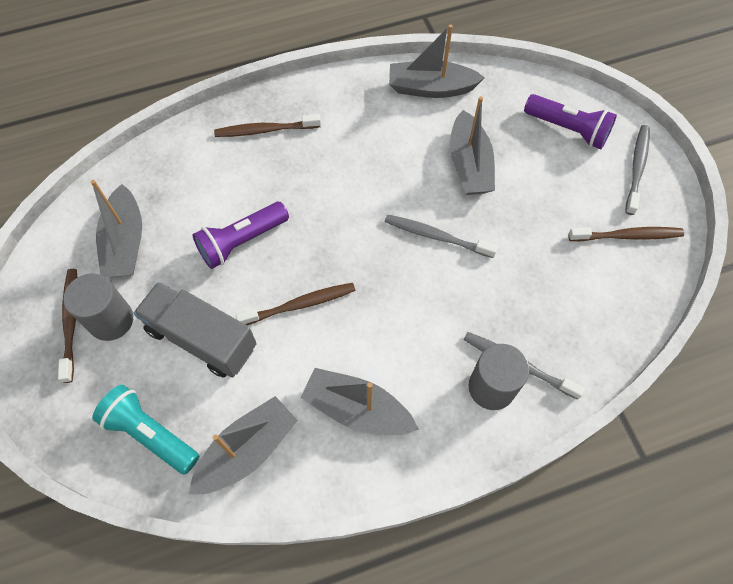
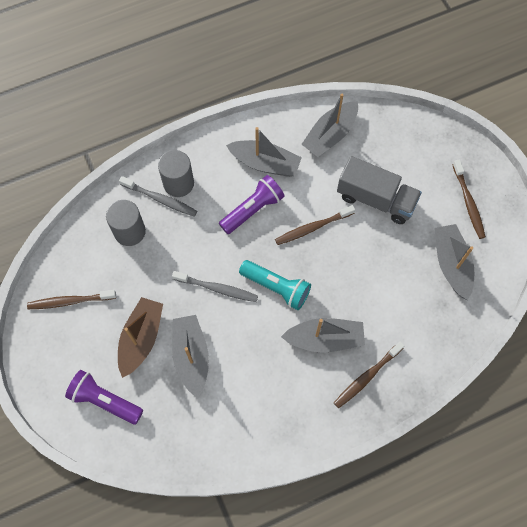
camera: 175 degrees right, 5 degrees up
(111, 320) = (441, 206): grey cylinder -> grey cylinder (130, 231)
(150, 434) = (392, 139): turquoise flashlight -> turquoise flashlight (276, 287)
(242, 241) = (364, 272): purple flashlight -> purple flashlight (252, 209)
(266, 130) = (367, 376): brown toothbrush -> brown toothbrush turned 150 degrees clockwise
(431, 88) = (226, 437): grey boat -> grey boat (325, 338)
(531, 187) = (141, 338): none -> brown boat
(636, 168) = (51, 364): grey toothbrush -> none

